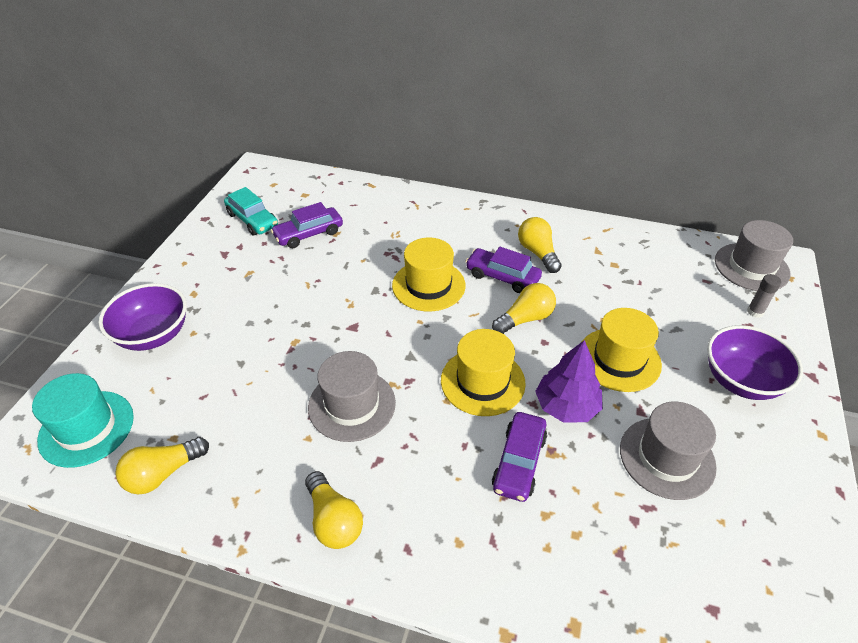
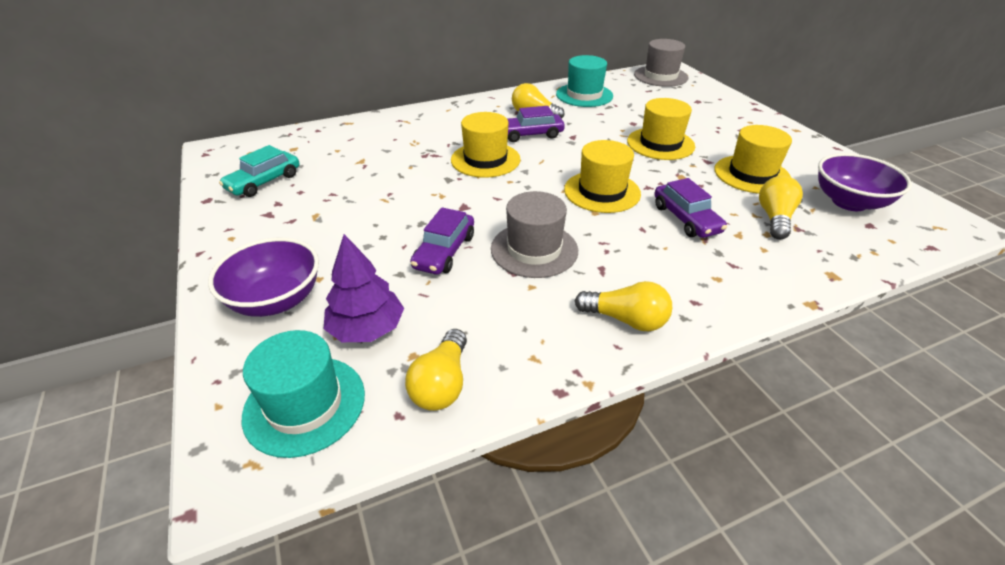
camera: 40 degrees left, 5 degrees down
(252, 220) = (264, 182): turquoise car -> turquoise car turned 120 degrees clockwise
(308, 234) = (336, 170): purple car -> purple car (444, 251)
(525, 319) = (578, 149): yellow light bulb -> yellow light bulb (774, 218)
(566, 406) = (668, 179): purple tree -> purple tree (367, 329)
(622, 252) = (584, 95): none -> turquoise hat
(667, 457) = (751, 174): grey hat -> yellow hat
(741, 380) = (731, 125): purple bowl -> purple bowl (849, 202)
(755, 312) = (692, 94): grey glue stick -> none

